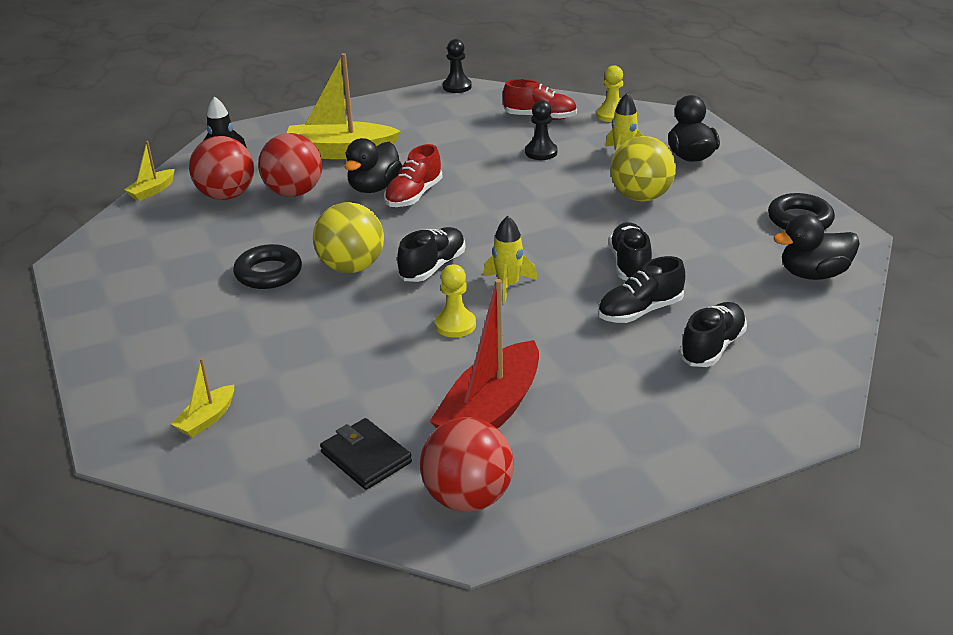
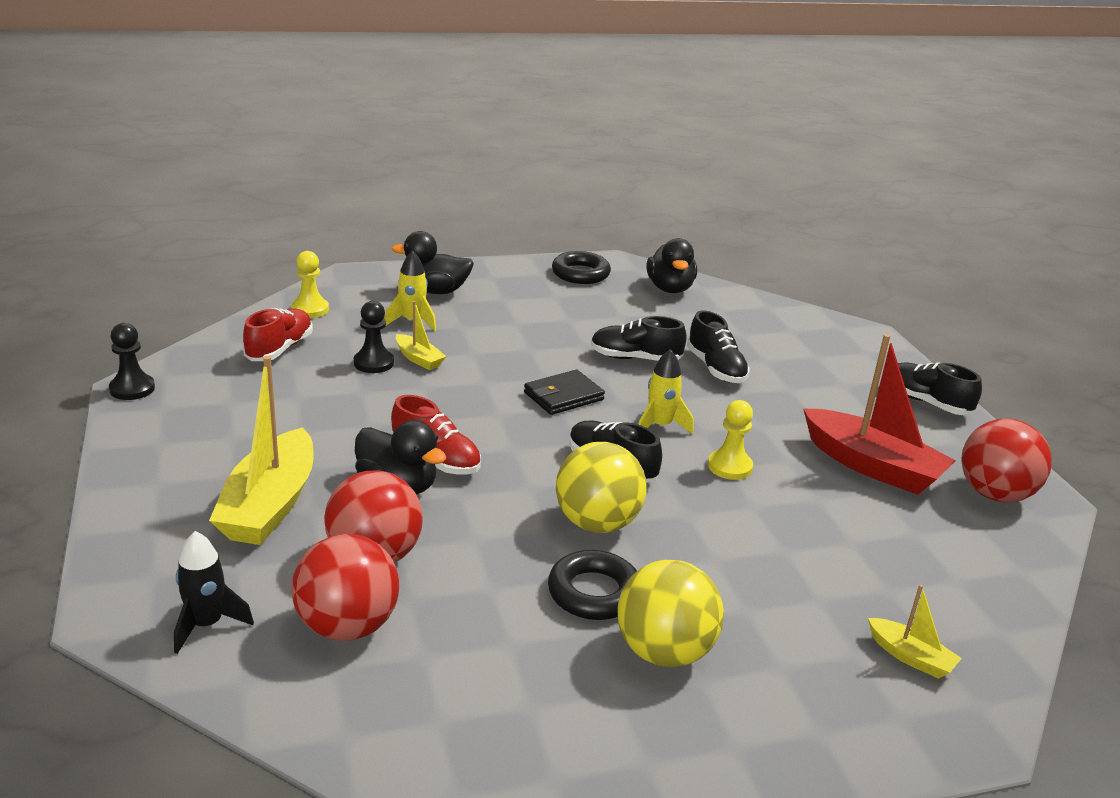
camera: 85 degrees left, 5 degrees down
(152, 191) = (280, 719): yellow boat -> yellow boat (418, 359)
(366, 457) = (953, 545): black wallet -> black wallet (563, 396)
(641, 197) = (507, 329): yellow ball -> yellow ball (664, 652)
(712, 347) = (773, 349): black shoe -> black shoe (926, 402)

